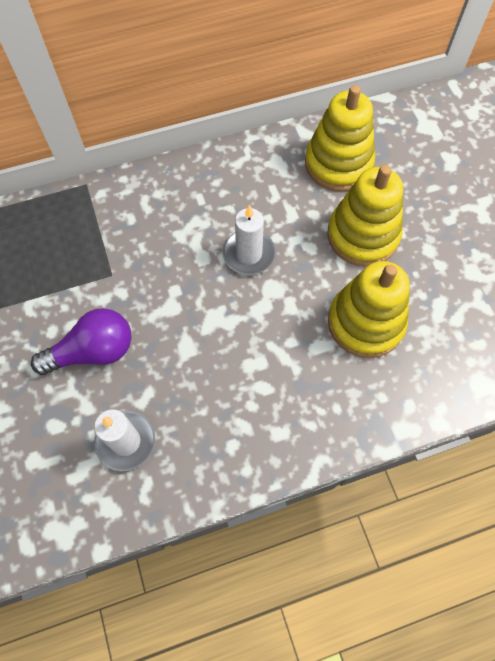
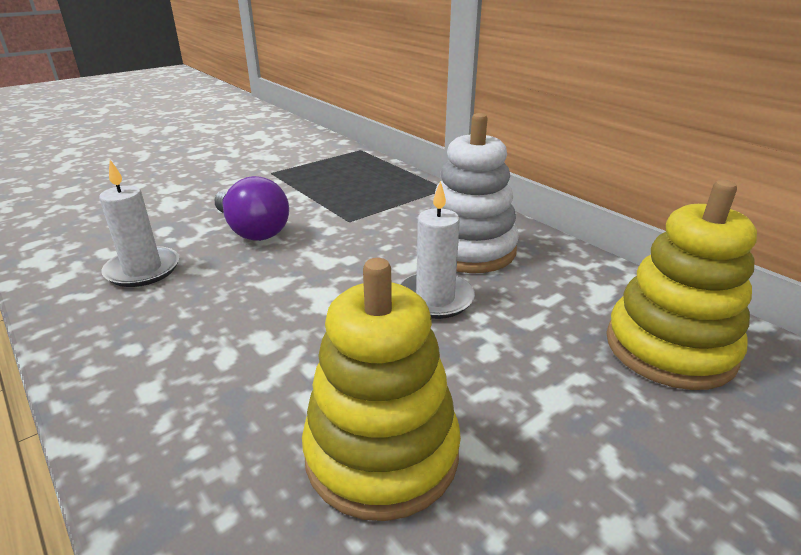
camera: 70 degrees right, 35 degrees down
(197, 210) = (469, 250): none -> white stacking toy
(362, 235) = (560, 409): yellow stacking toy -> none

